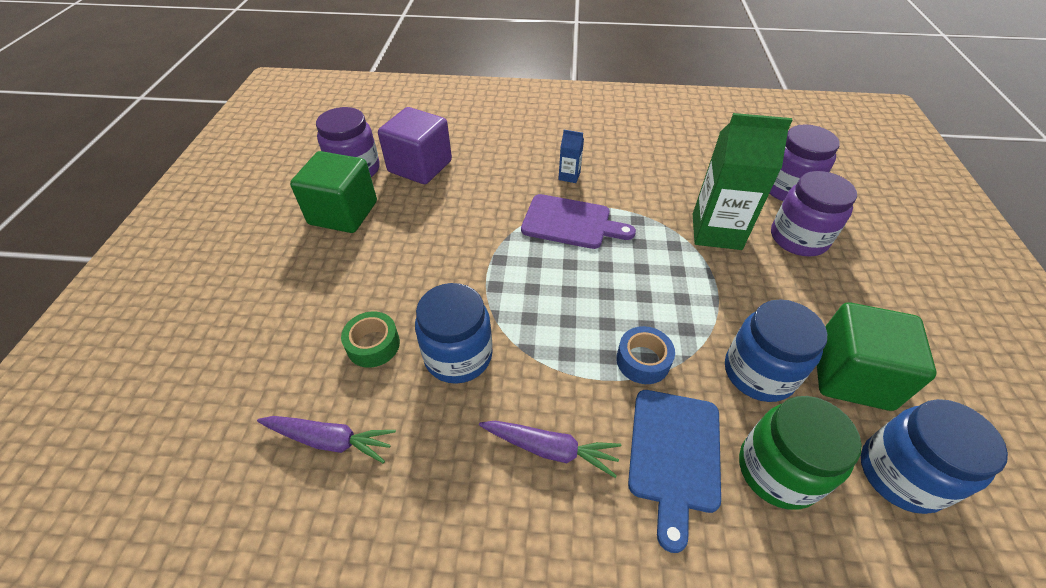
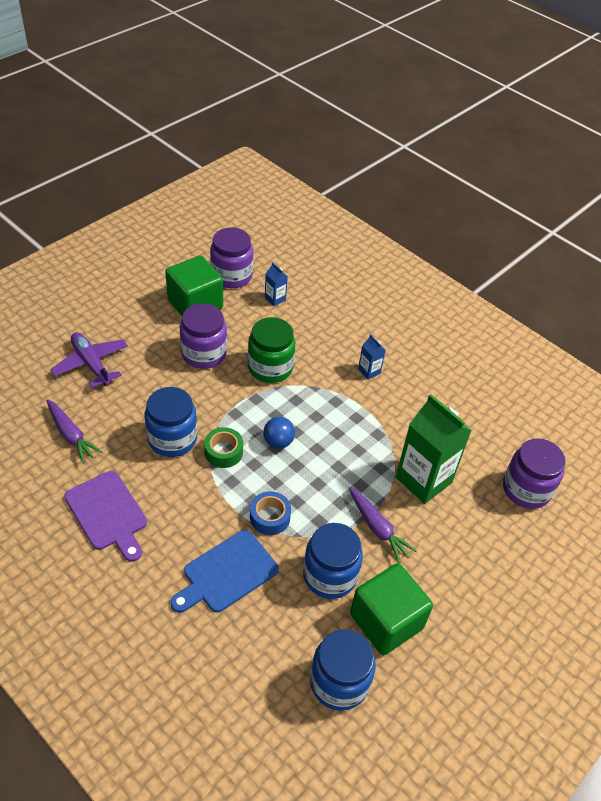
camera: 35 degrees right, 0 degrees up
(277, 341) = (91, 364): none -> purple plane
(373, 345) = (135, 400): green tape -> green tape (223, 452)
(420, 166) = (275, 299): purple cube -> blue carton
(550, 449) = (168, 520): purple carrot -> purple carrot (377, 528)
(565, 284) = (278, 442): none -> blue ball
(570, 222) = (329, 405): purple cutting board -> purple cutting board (108, 513)
(777, 470) = (272, 624): green jar -> green jar (270, 367)
(798, 238) = (478, 526): purple jar -> purple jar (204, 354)

